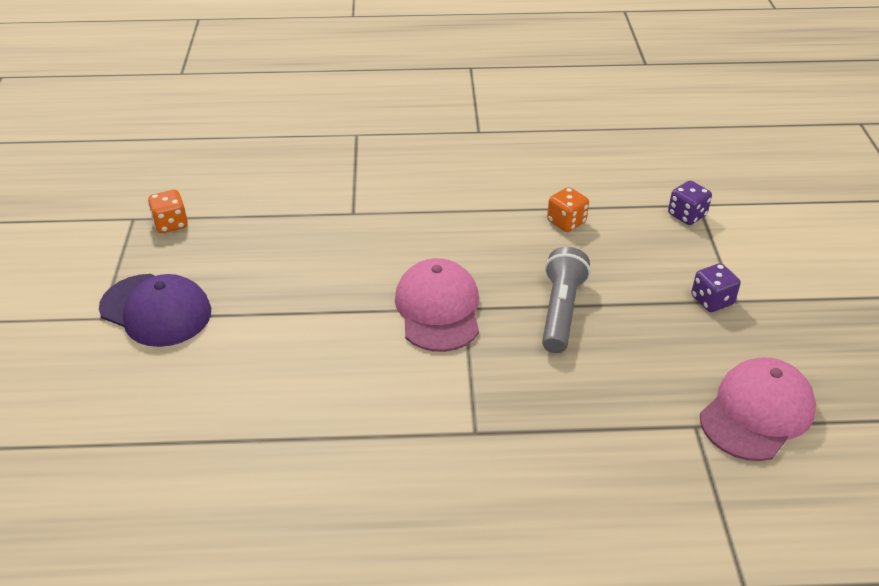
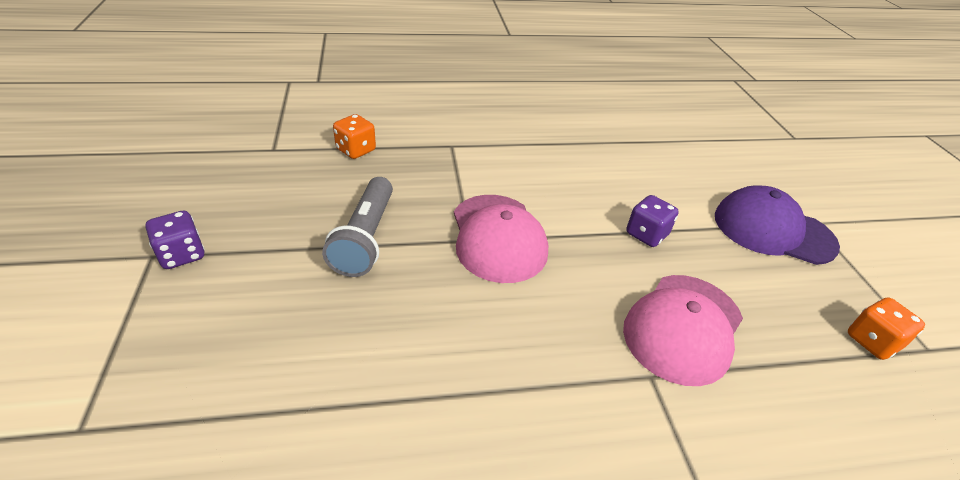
camera: 170 degrees right, 0 degrees up
(566, 222) = (329, 374): orange dice -> orange dice (356, 150)
(686, 215) = (119, 400): purple dice -> purple dice (646, 234)
(757, 412) = (213, 157): pink cap -> pink cap (683, 328)

